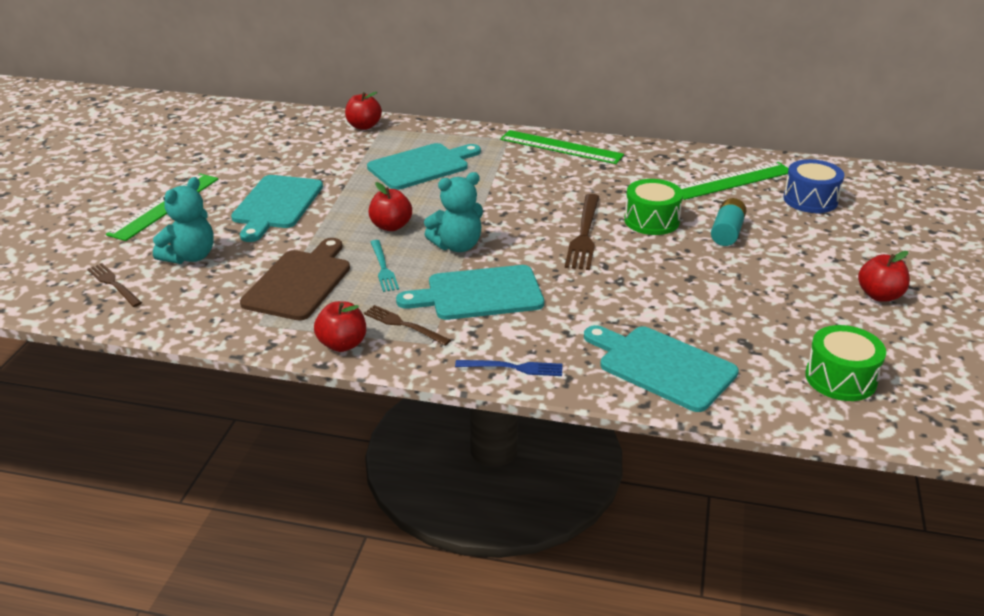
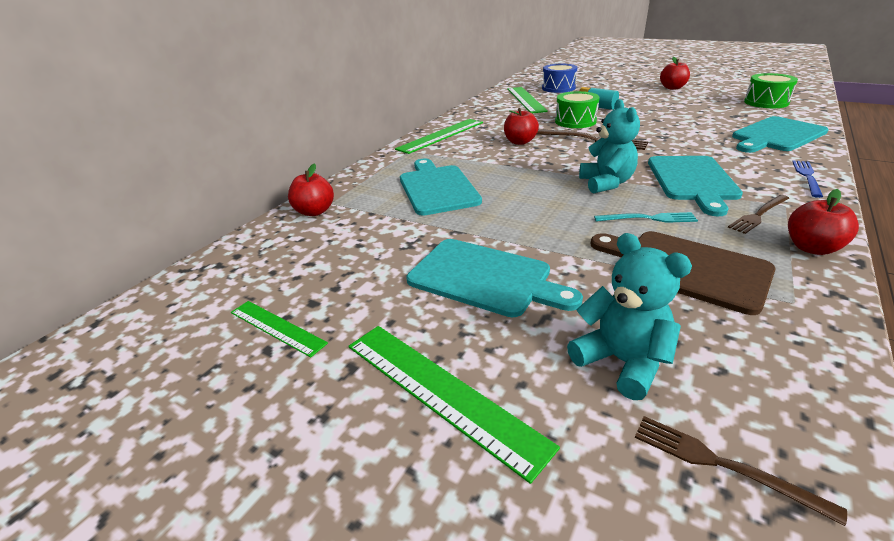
camera: 70 degrees left, 0 degrees up
(114, 284) = (723, 465): brown fork -> brown fork turned 60 degrees clockwise
(217, 150) = (277, 327): none -> green ruler
(391, 226) = (561, 210): red apple -> red apple (520, 142)

